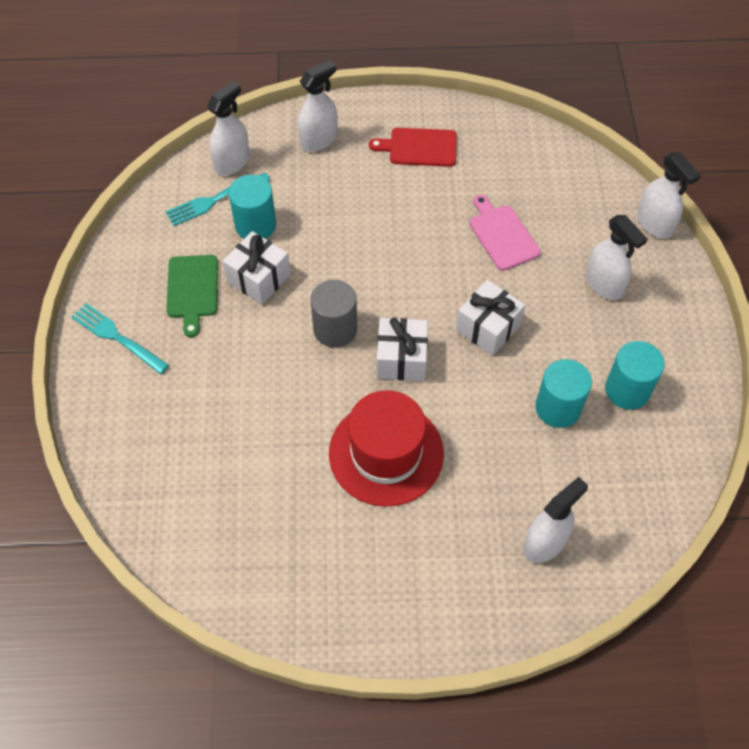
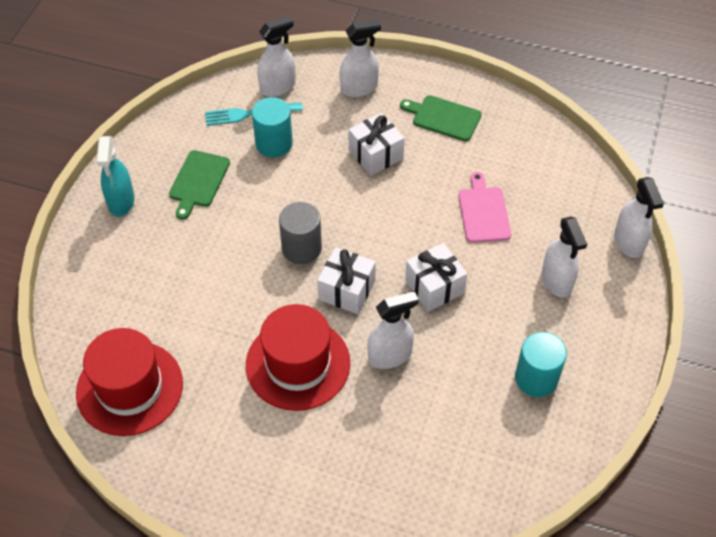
camera: 20 degrees right, 5 degrees down
(117, 337) = (121, 201): turquoise fork -> turquoise spray bottle
(219, 538) = (129, 388): none -> red hat
(259, 278) = (256, 188): white gift -> white gift (375, 155)
(419, 147) = (443, 117): red cutting board -> green cutting board
(545, 543) = (401, 484): white spray bottle -> white spray bottle (390, 356)
(558, 408) = (465, 374): turquoise cylinder -> none

